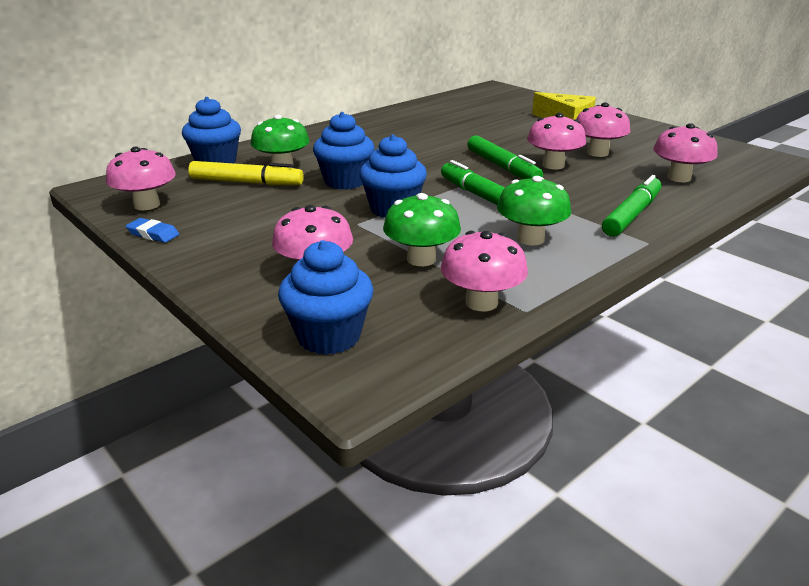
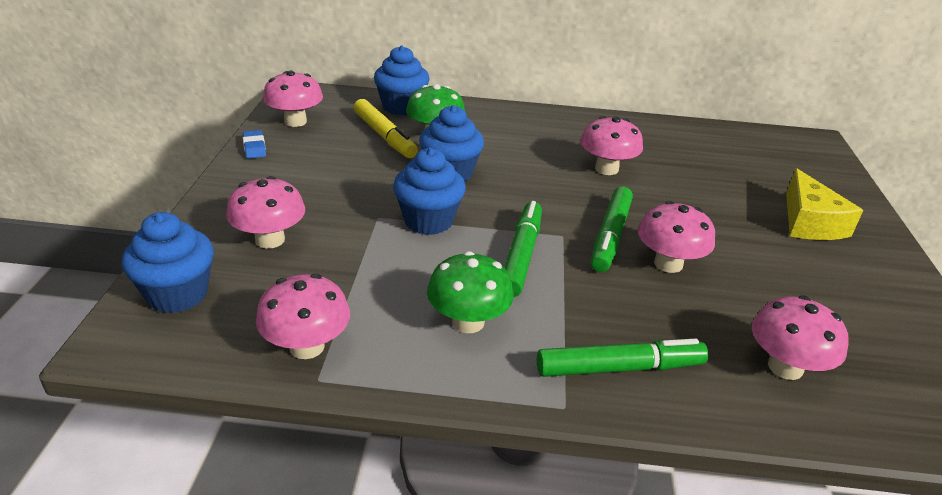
camera: 45 degrees right, 5 degrees up
(421, 259) = (351, 278): green mushroom -> none
(597, 153) = (754, 279): pink mushroom -> pink mushroom (606, 169)

